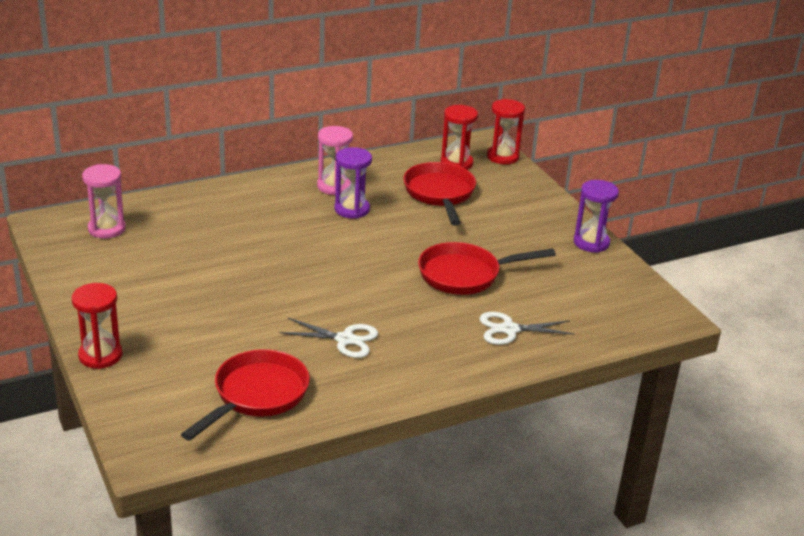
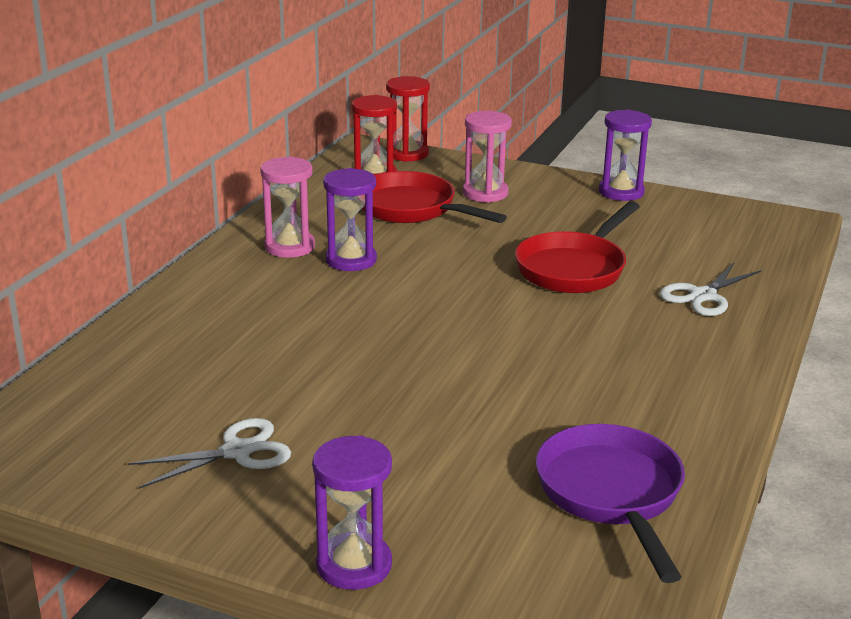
camera: 40 degrees left, 5 degrees down
(100, 355) = (354, 565): red hourglass -> purple hourglass
(106, 229) = (85, 415): pink hourglass -> pink hourglass (485, 193)
(256, 395) = (611, 495): red pan -> purple pan
(345, 339) = (585, 386): white scissors -> white scissors (237, 452)

